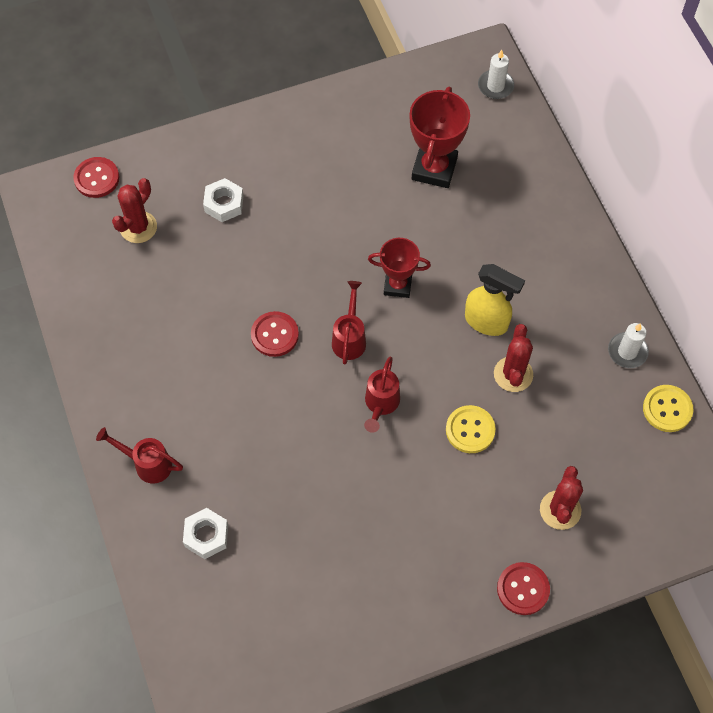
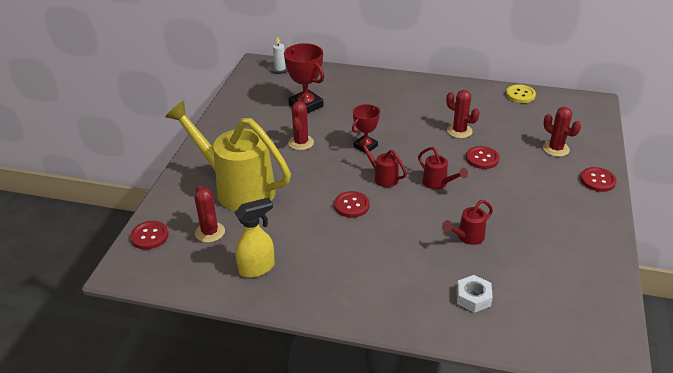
camera: 55 degrees left, 25 degrees down
(147, 464) = (394, 304): red watering can -> red watering can (467, 237)
(224, 204) = (237, 188): white nut -> yellow watering can
(353, 212) = (301, 143): none -> red cactus
(470, 430) = (482, 158): yellow button -> red button
(487, 322) = (419, 126): yellow spray bottle -> yellow spray bottle (257, 268)
(627, 351) = (477, 93): white candle -> none

